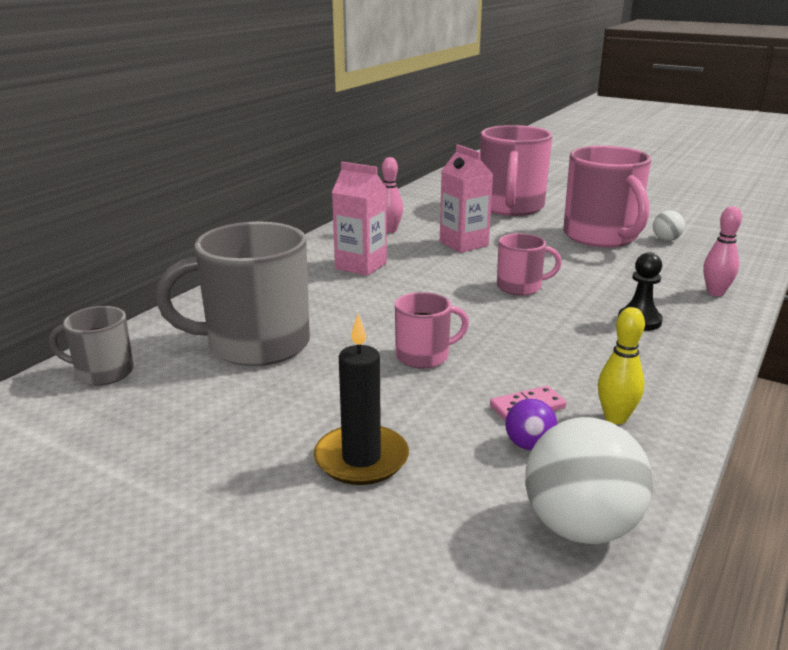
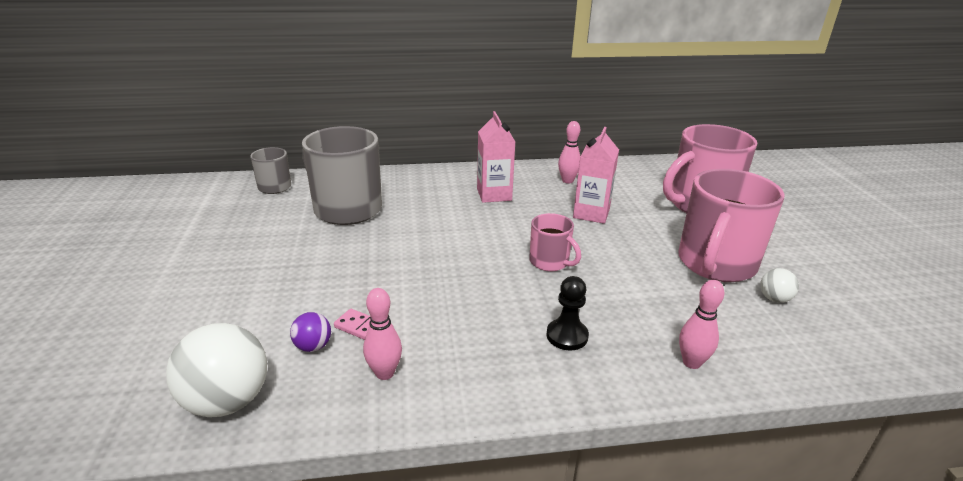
camera: 50 degrees right, 5 degrees up
(361, 459) = (249, 292): black candle -> none
(424, 356) = (392, 265): pink mug -> none
(615, 418) = (384, 373): yellow bowling pin -> pink bowling pin

